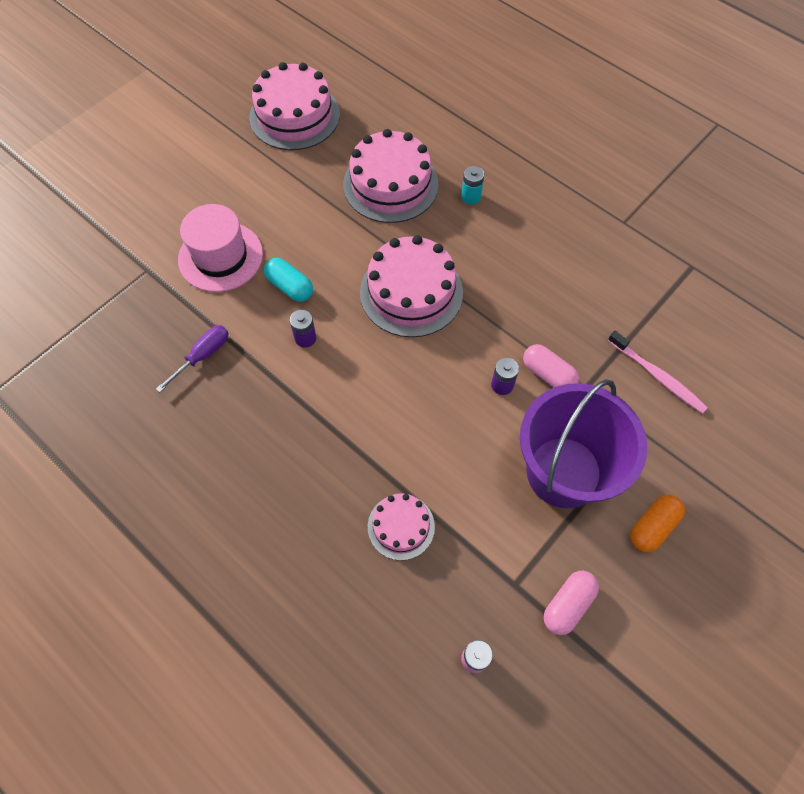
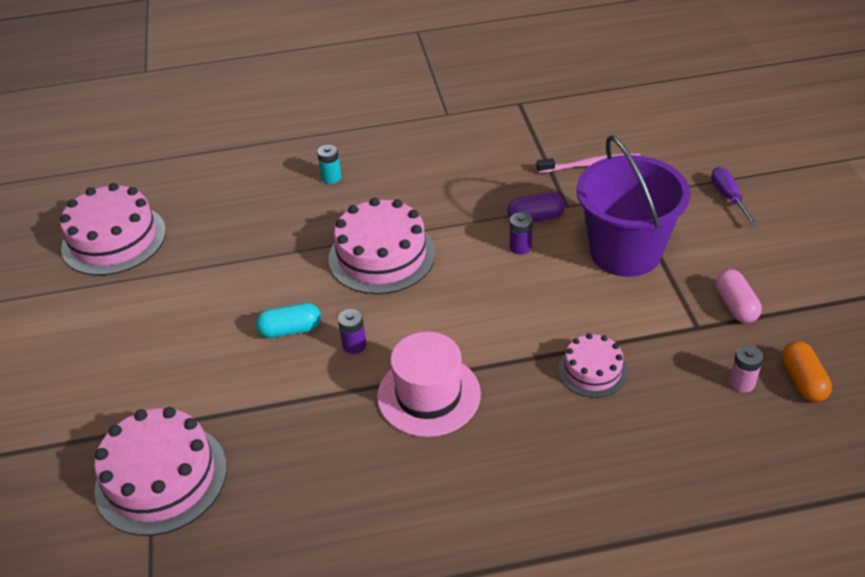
camera: 50 degrees left, 20 degrees down
(202, 356) = (296, 428): purple screwdriver -> purple screwdriver (728, 197)
(220, 257) = (202, 363): pink hat -> pink hat (428, 395)
(390, 184) = (263, 216): pink cake -> pink cake (161, 478)
(548, 374) = (535, 218): pink capsule -> purple capsule
(652, 527) = (708, 230): orange capsule -> orange capsule (803, 381)

